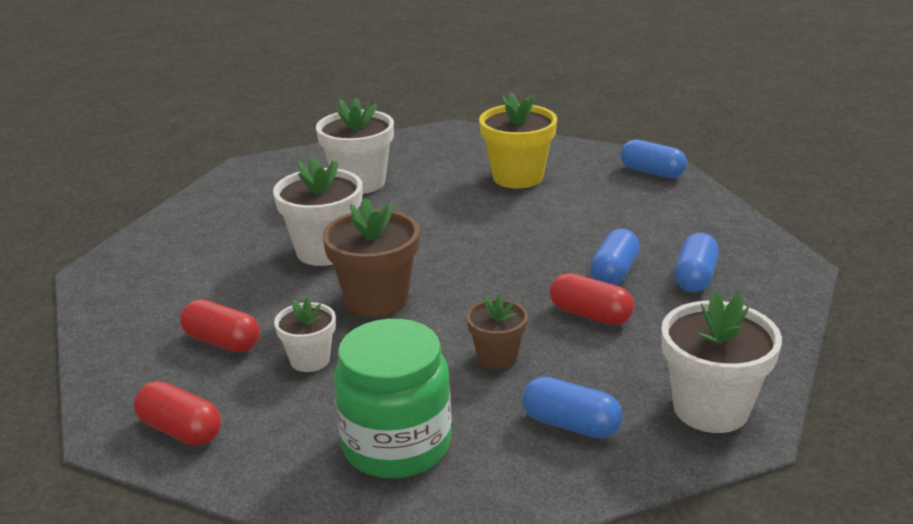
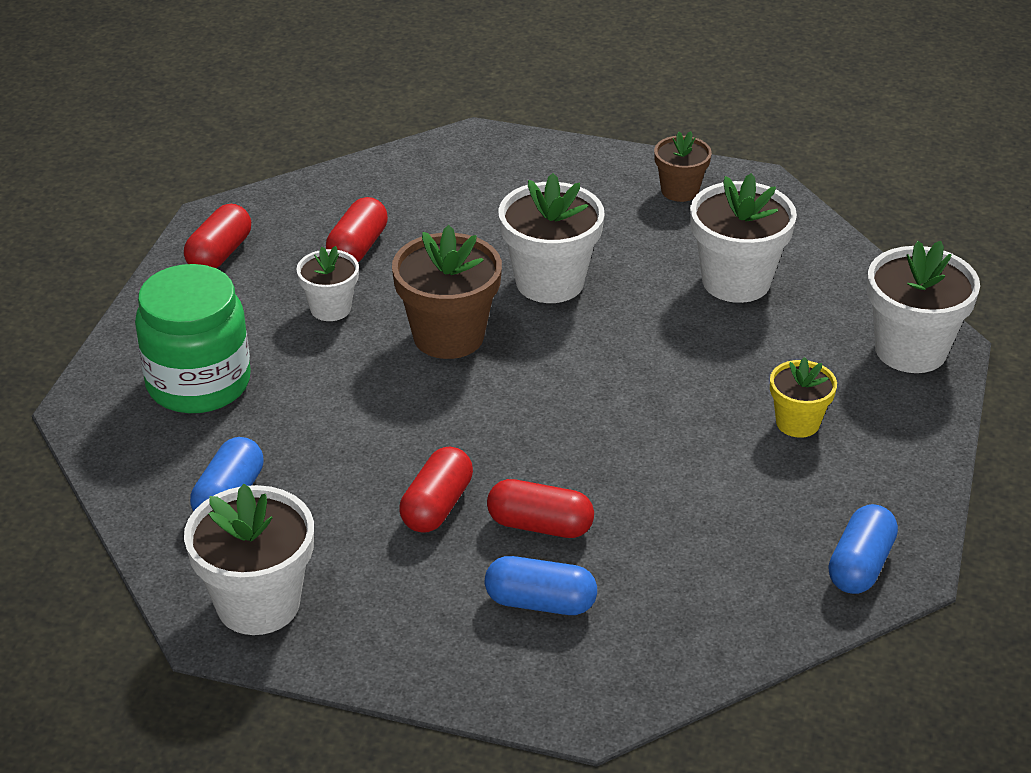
camera: 80 degrees right, 10 degrees up
(455, 139) = (910, 350): none -> white flower pot
(497, 357) = (344, 436): brown flower pot -> brown flower pot (680, 190)
(517, 177) = (797, 423): yellow flower pot -> yellow flower pot, size x0.58
(614, 272) = (540, 525): blue capsule -> red capsule

